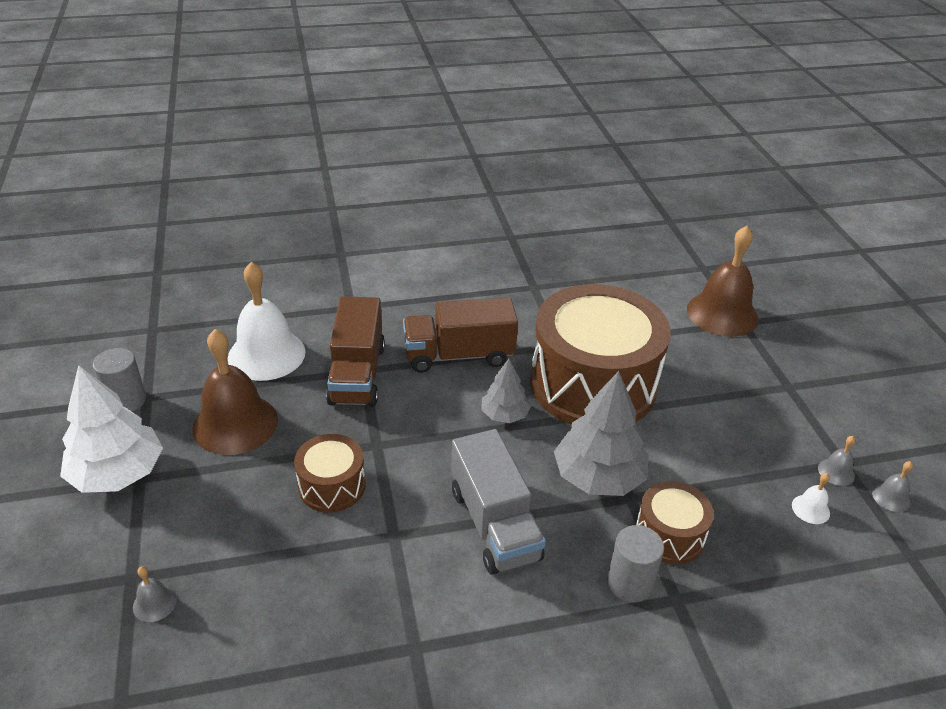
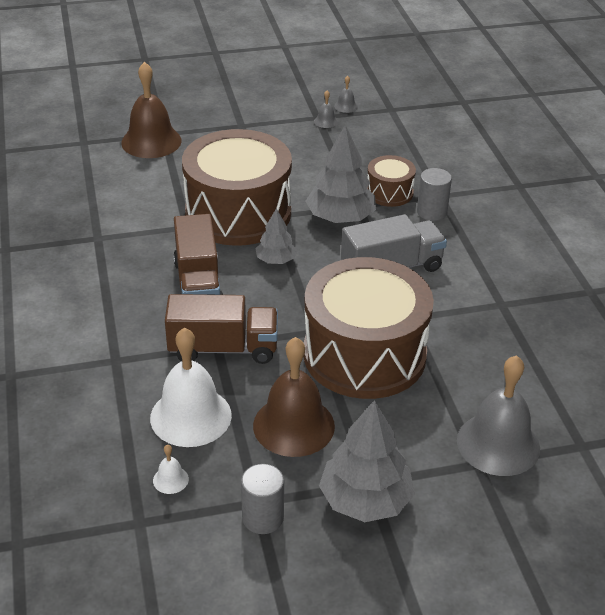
camera: 90 degrees left, 0 degrees up
(118, 474) = (365, 500): white tree -> grey tree
(154, 603) = (498, 444): grey bell -> grey bell, size x2.42
(332, 486) = (364, 354): brown drum -> brown drum, size x2.17
(810, 509) = (359, 136): white bell -> white bell (170, 479)

